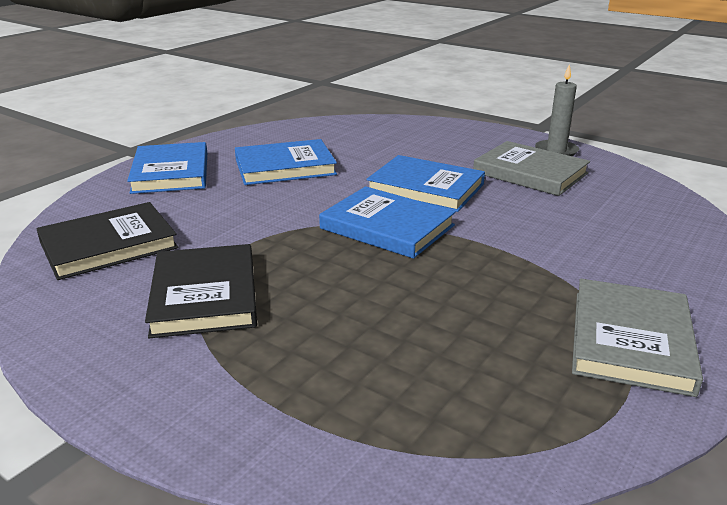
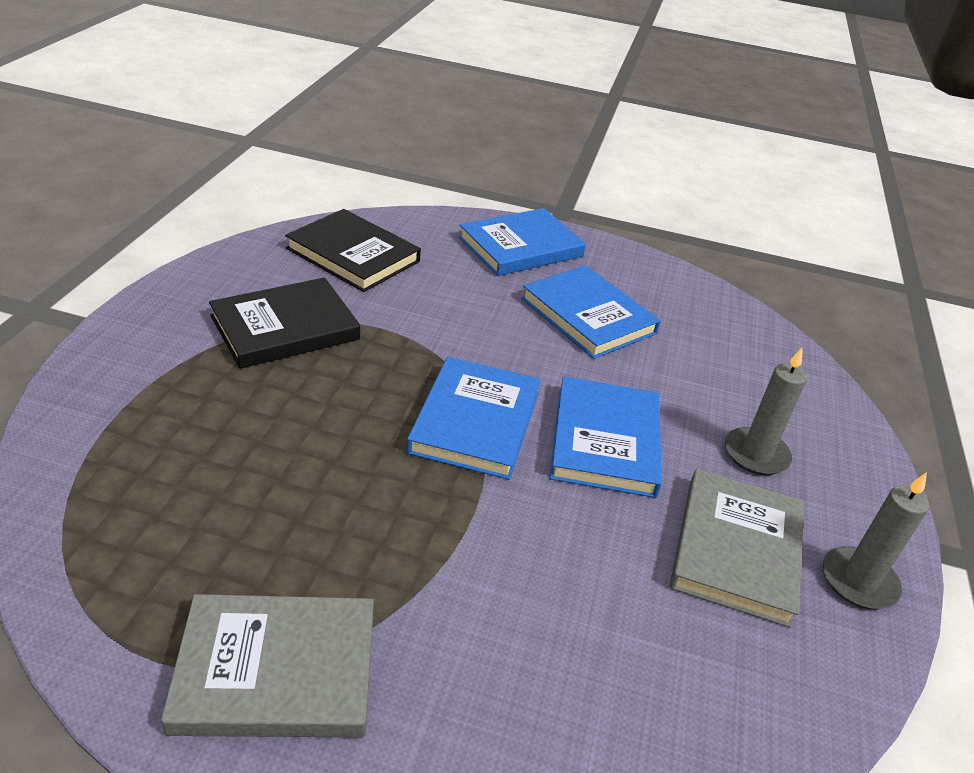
camera: 65 degrees right, 10 degrees up
(453, 151) = (756, 454): none -> grey candle

